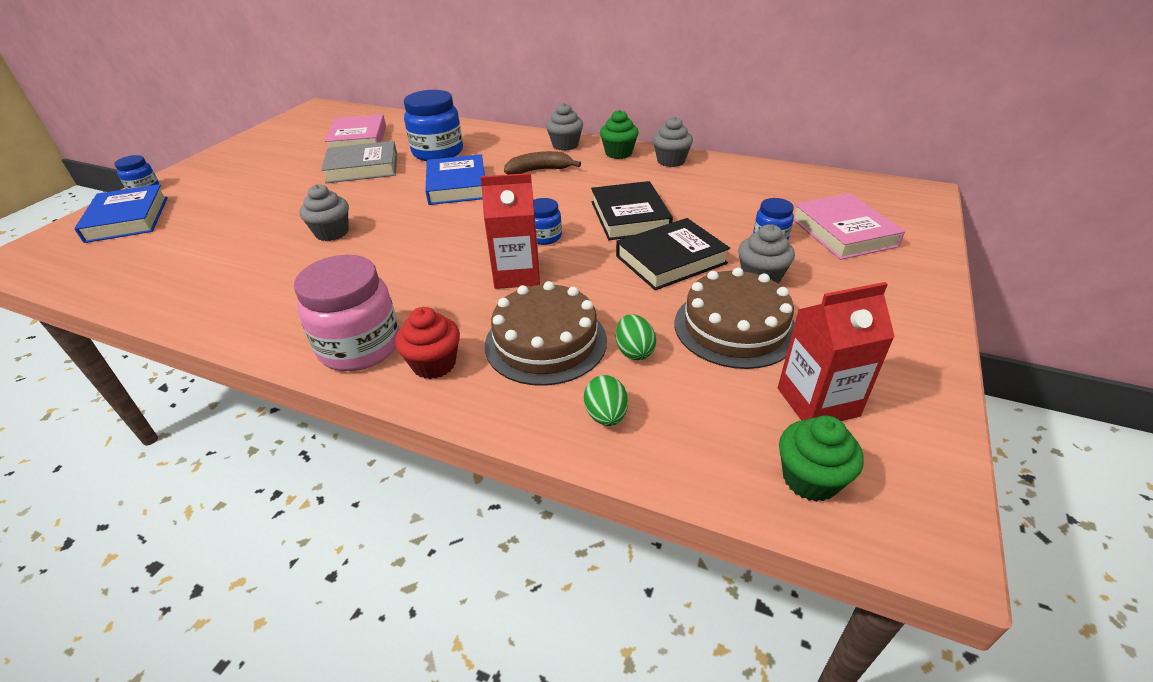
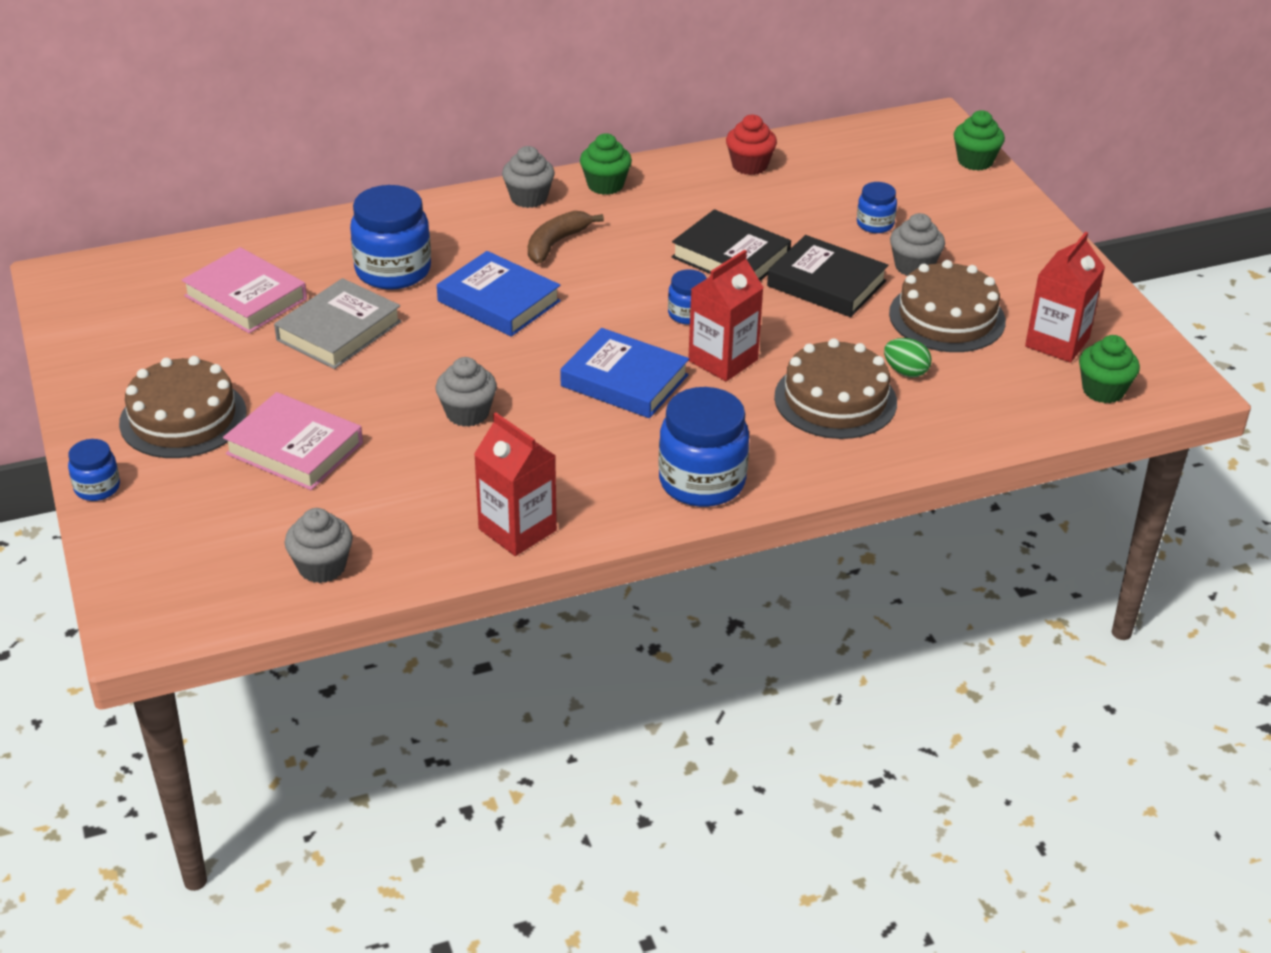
camera: 45 degrees left, 0 degrees up
(127, 219) = (177, 524): blue book -> blue book (624, 381)
(219, 311) = (517, 530): none -> red carton
(231, 176) = (183, 418): none -> brown cake
(360, 347) = (702, 482): pink jar -> blue jar
(434, 364) = (782, 460): red cupcake -> red cupcake (749, 165)
(606, 415) = (949, 423): green egg -> none
(671, 161) = (674, 173): grey cupcake -> grey cupcake (322, 567)
(671, 260) = (826, 283): black book -> black book turned 75 degrees counterclockwise
(843, 232) = (922, 192): pink book -> pink book (294, 448)
(923, 229) = (975, 161): none -> green cupcake

